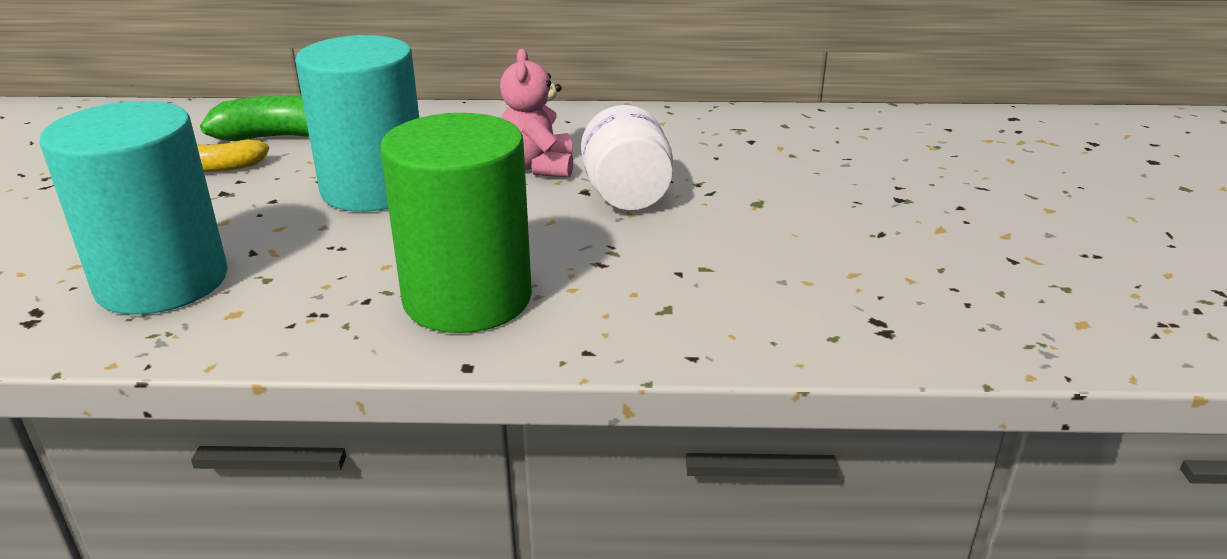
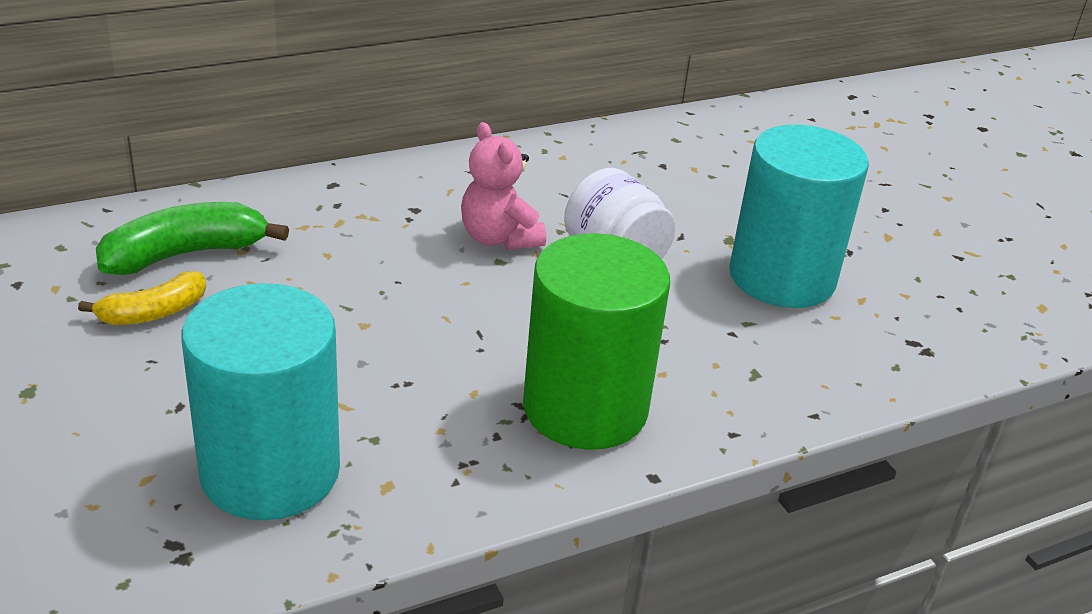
camera: 30 degrees left, 5 degrees up
(374, 189) = (363, 303): turquoise cylinder -> turquoise cylinder (782, 277)

